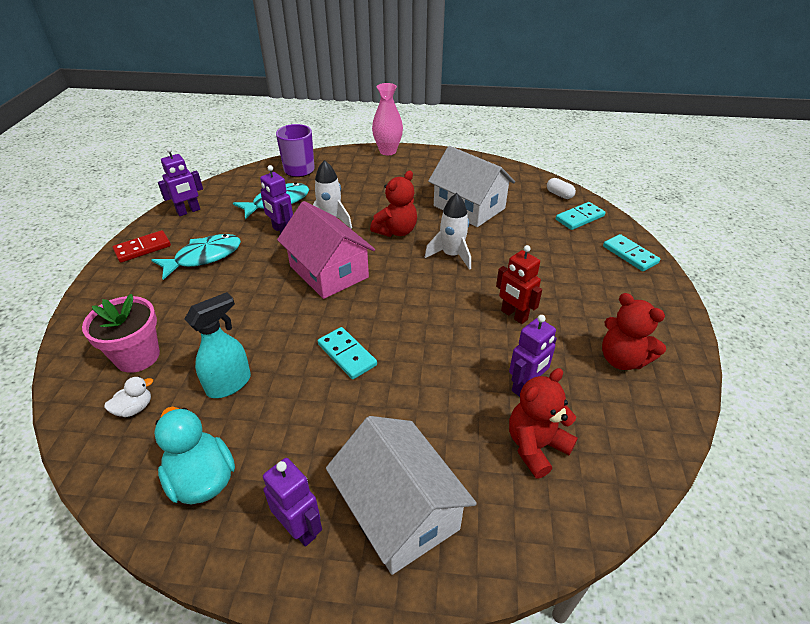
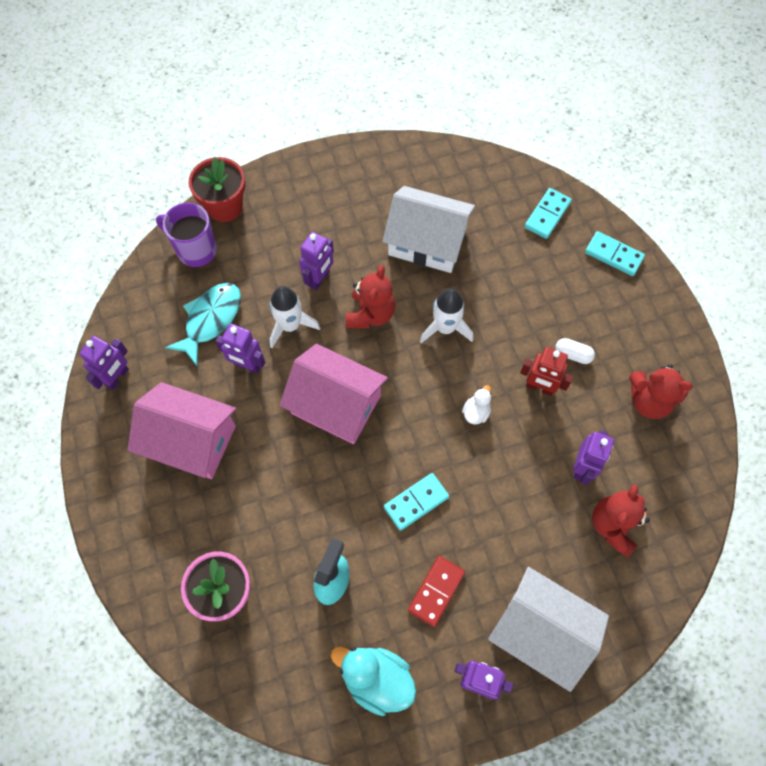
camera: 25 degrees left, 25 degrees up
(134, 408) = (269, 645): white duck -> white duck (476, 412)
(143, 248) = (112, 457): red domino -> red domino (436, 591)
(204, 257) = (191, 440): turquoise fish -> pink house
(335, 156) = (225, 207): none -> red flower pot
(347, 355) = (416, 502): turquoise domino -> turquoise domino turned 60 degrees counterclockwise
(372, 204) = (319, 279): none -> purple robot
(388, 151) = (283, 172): pink vase -> none
(559, 194) = (512, 181): white capsule -> white capsule (572, 355)

